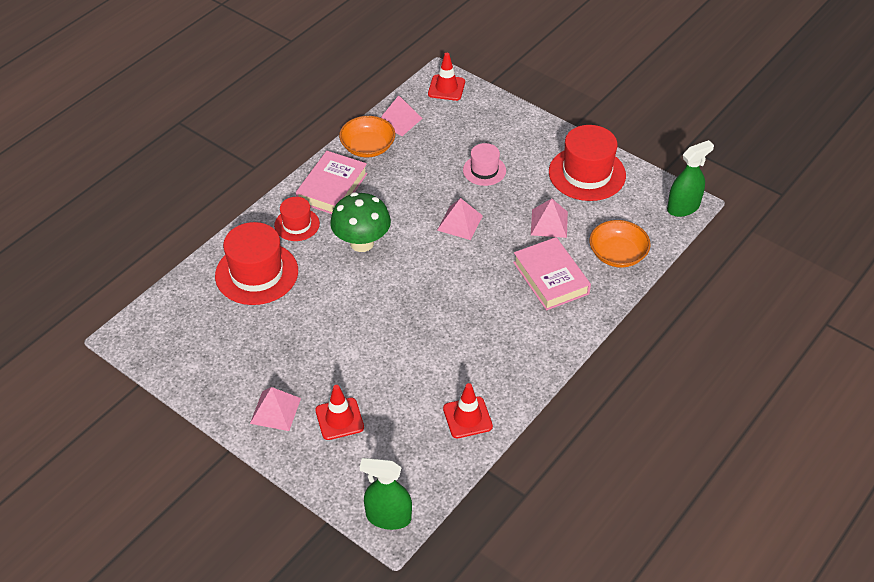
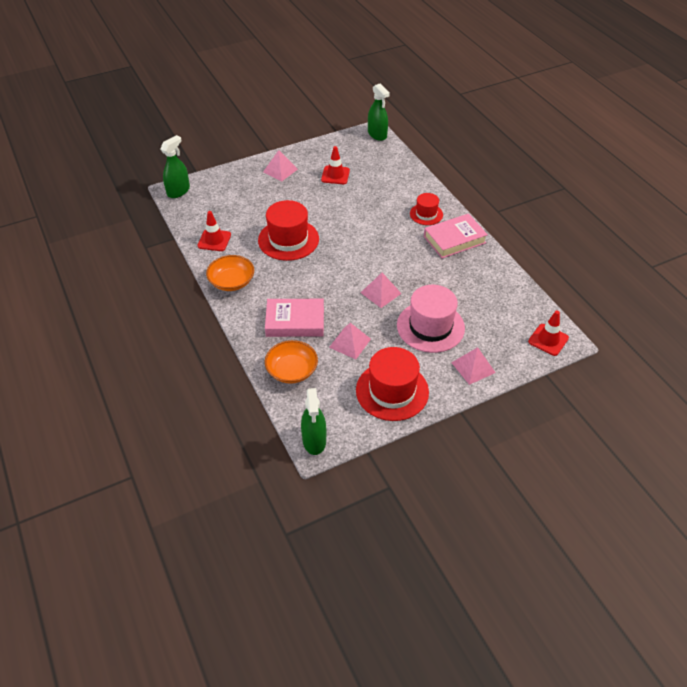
camera: 115 degrees right, 0 degrees up
(132, 329) = (377, 134): none -> green spray bottle
(256, 273) = (391, 187): red hat -> red hat (288, 239)
(332, 188) = (454, 239): pink book -> pink book turned 75 degrees counterclockwise
(339, 419) = (255, 191): red traffic cone -> red traffic cone (335, 175)
(362, 243) = (390, 238): green mushroom -> none
(368, 147) = (491, 270): orange bowl -> orange bowl (232, 281)
(399, 120) = (516, 297): pink pyramid -> pink pyramid (473, 367)
(484, 170) = (430, 327): pink hat -> pink hat, size x1.77

